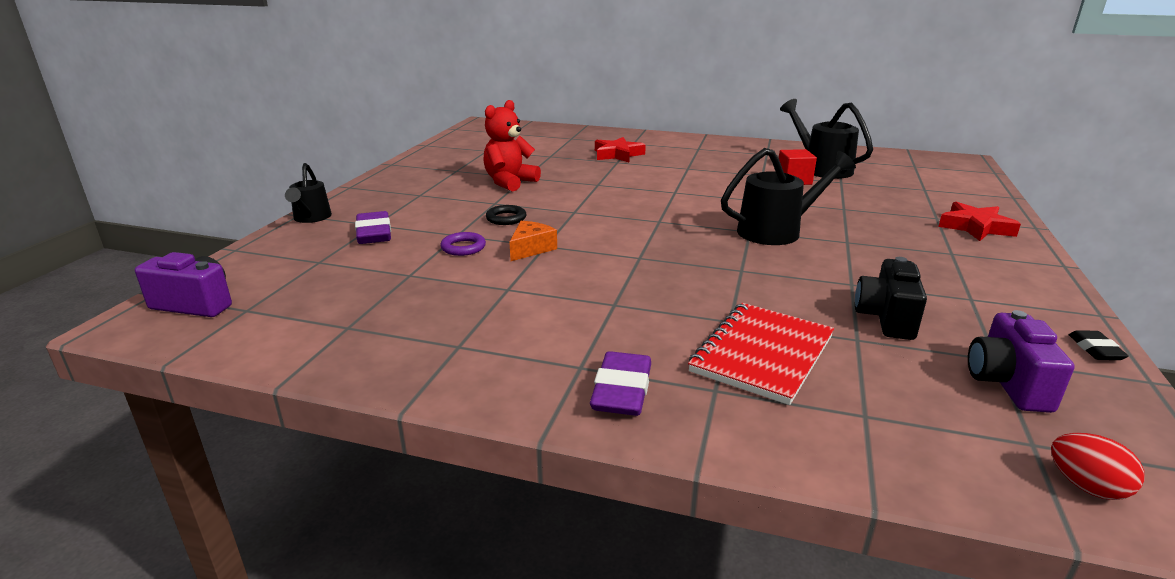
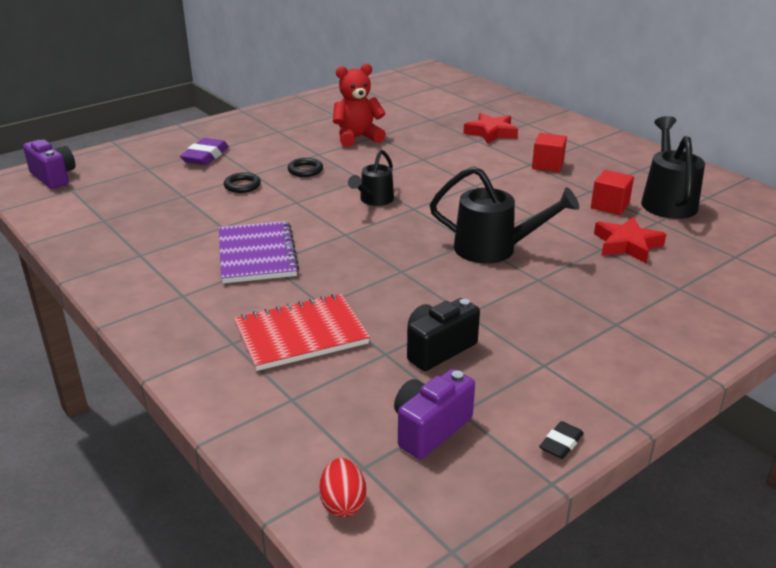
camera: 35 degrees right, 5 degrees up
(311, 218) = (185, 132): black watering can -> black watering can (374, 200)
(463, 247) = (242, 186): purple ring -> black ring
(531, 249) = (283, 201): orange cheese -> none
(589, 301) = (257, 254): none -> purple notebook
(622, 391) = (181, 319): purple eraser -> none
(701, 166) = (547, 165): none -> red cube
(975, 227) = (700, 311): red star -> red star (627, 245)

